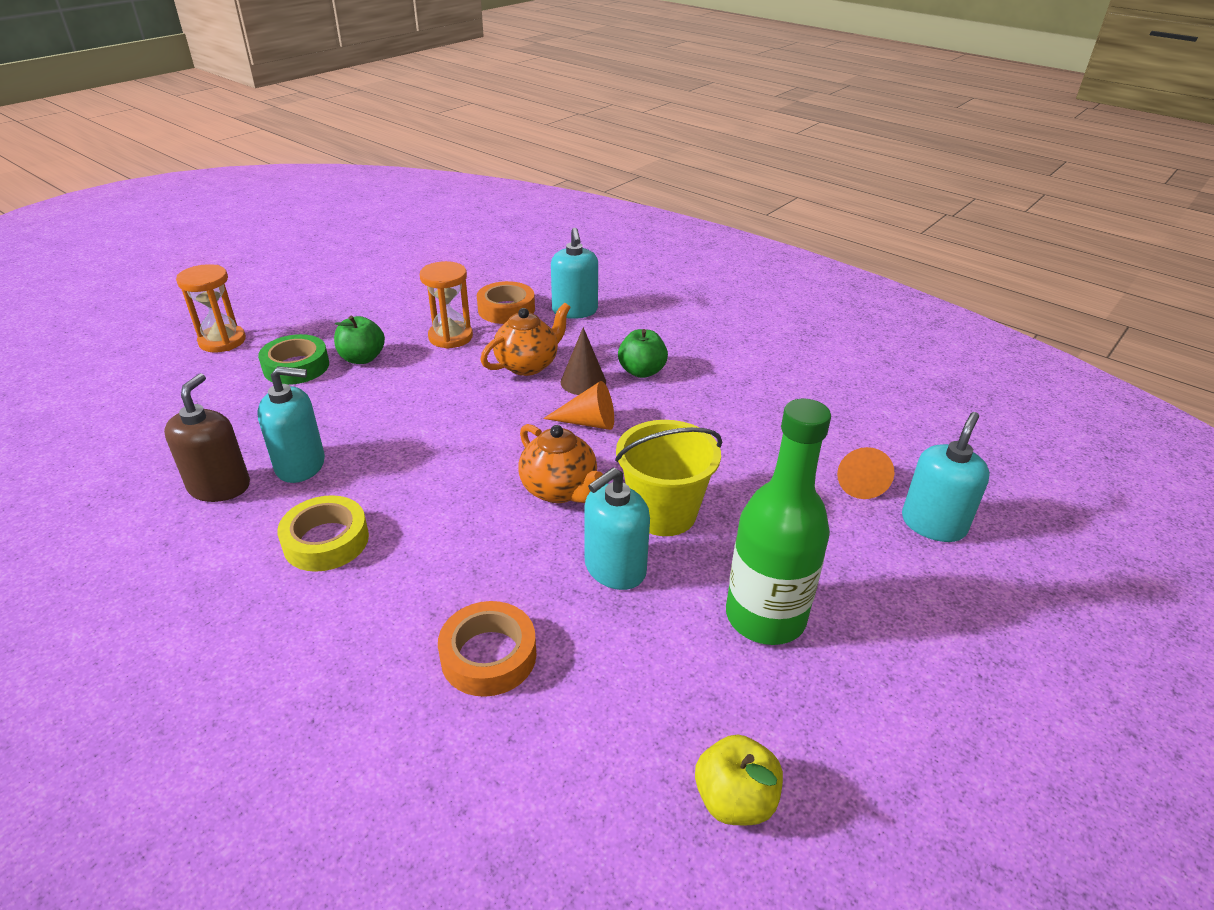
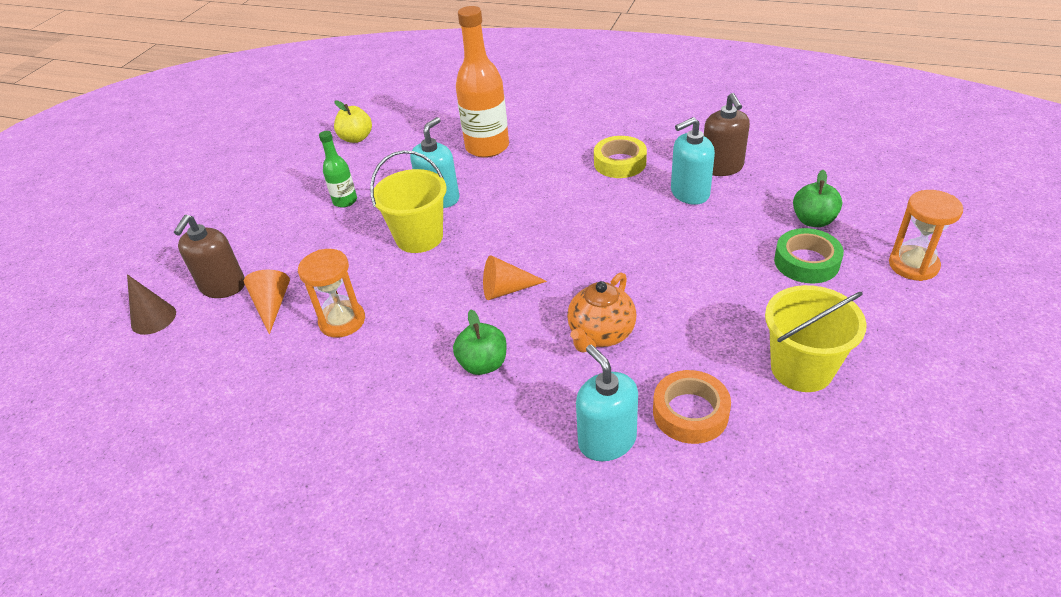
camera: 165 degrees right, 5 degrees up
(362, 358) = (762, 289): green apple -> green apple (813, 220)
(405, 310) = (801, 369): none -> yellow bucket
(450, 337) = (709, 345): orange hourglass -> orange hourglass (342, 321)
(488, 656) = (487, 147): orange tape -> orange bottle
(560, 490) = (498, 231): orange teapot -> none
(583, 382) = (534, 331): brown cone -> brown cone (153, 318)
(765, 617) = (345, 201): green bottle -> green bottle, size x0.52
(933, 524) = (223, 286): turquoise soap dispenser -> brown soap dispenser

